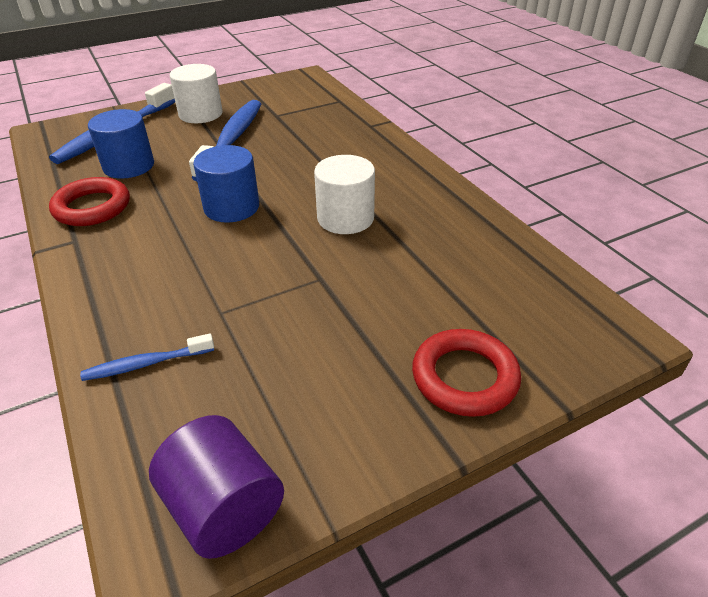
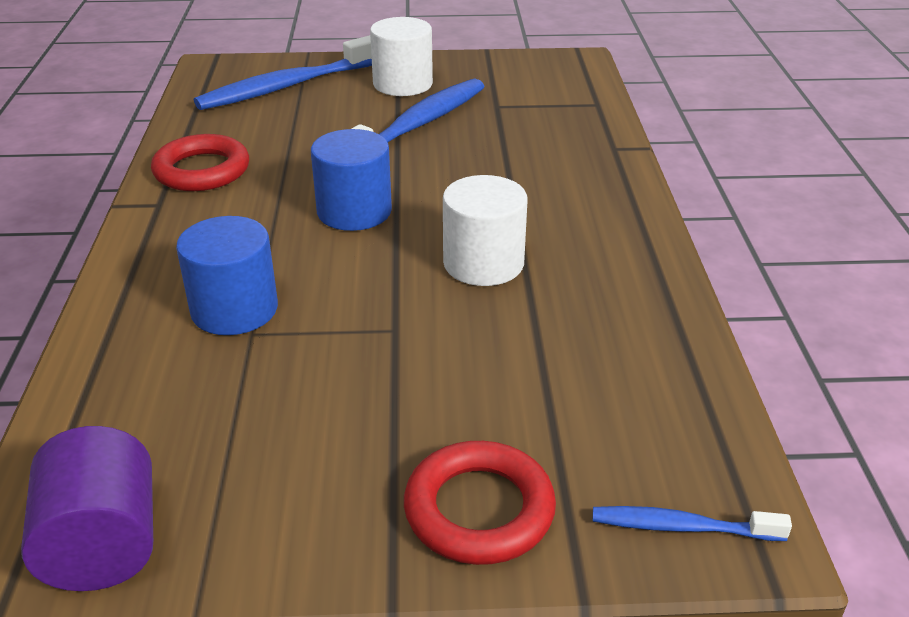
camera: 25 degrees right, 5 degrees down
(129, 166) = (274, 131): blue cylinder -> blue cylinder (234, 309)
(146, 364) = (135, 364): blue toothbrush -> blue toothbrush (682, 527)

